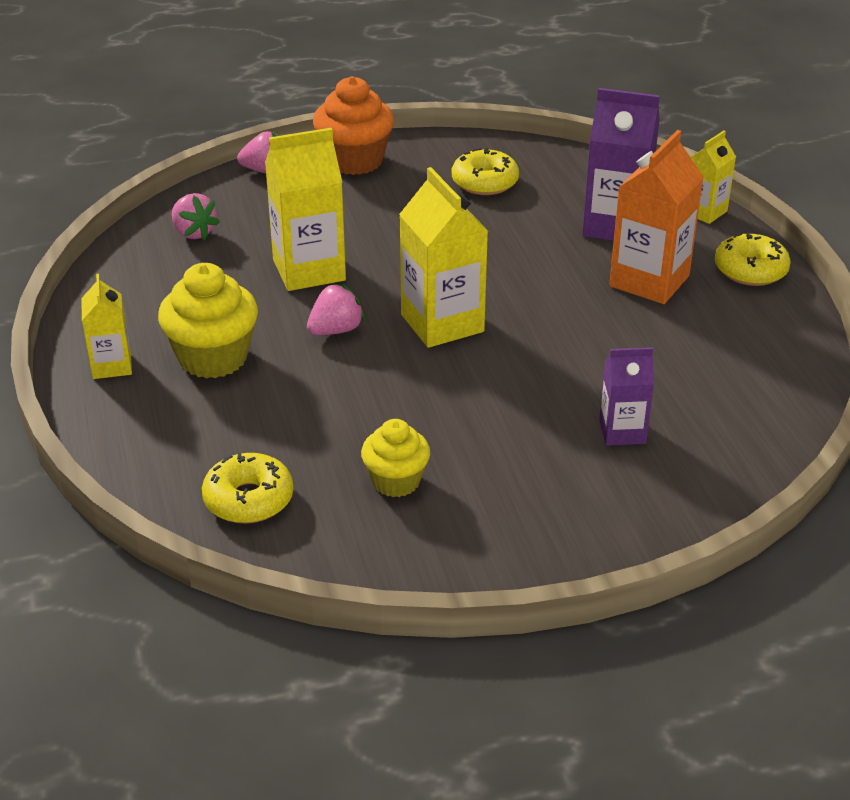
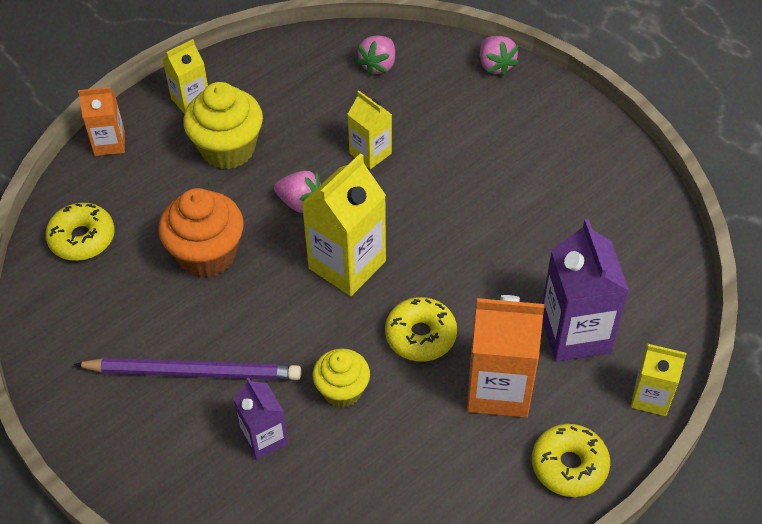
camera: 65 degrees right, 15 degrees up
(116, 443) = (109, 143): none -> orange carton
(309, 270) = (370, 153): yellow carton -> yellow carton, size x0.58
(354, 161) = (552, 112): orange cupcake -> orange cupcake (207, 254)
(396, 481) = (137, 313): yellow cupcake -> yellow cupcake (342, 390)
(484, 182) = (582, 212): yellow donut -> yellow donut (420, 336)
(507, 460) = (192, 372): none -> purple pencil

